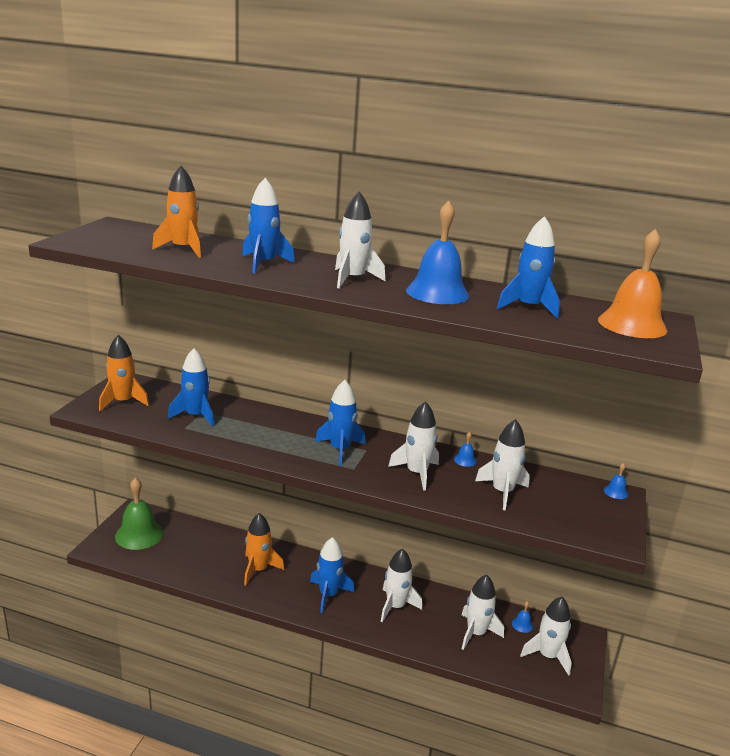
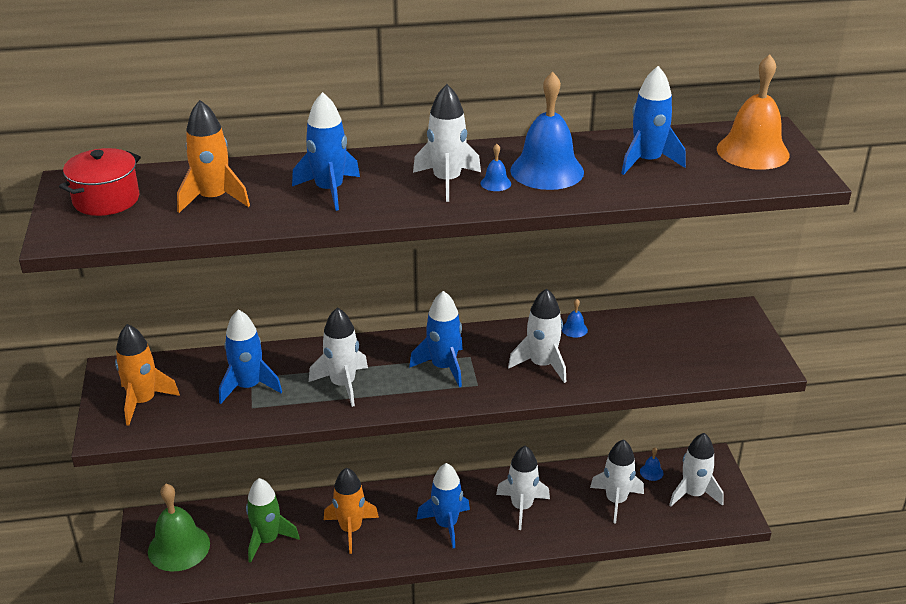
camera: 25 degrees left, 10 degrees up
(119, 234) = (106, 200): none -> red pot
(197, 553) = (267, 540): none -> green rocket
(502, 492) = (636, 353): white rocket -> white rocket (343, 384)
(615, 492) = (733, 311): blue bell -> blue bell (495, 183)

